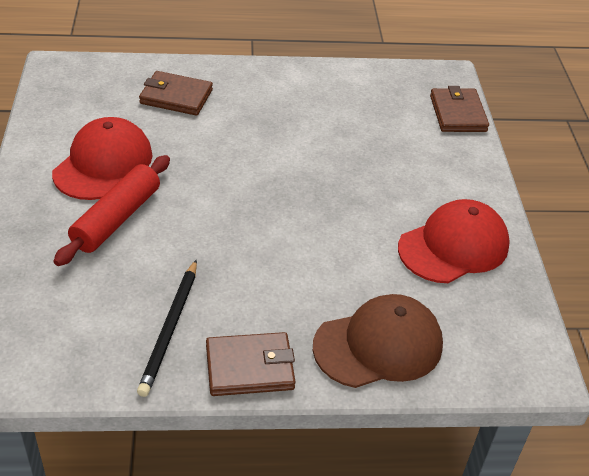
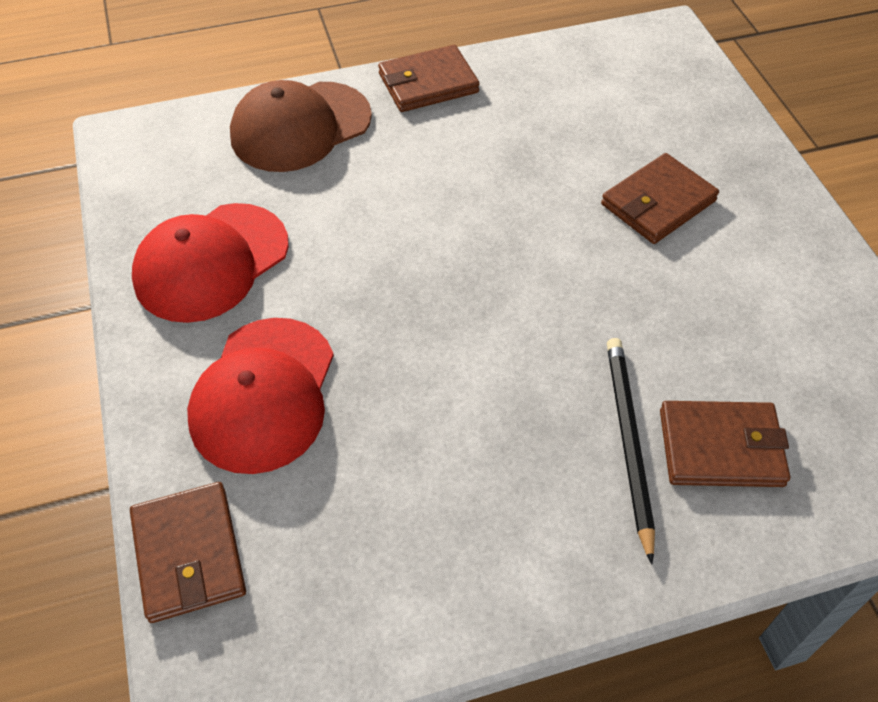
camera: 170 degrees right, 10 degrees up
(103, 164) = (734, 278): red cap -> red cap (264, 394)
(116, 219) = (658, 203): red rolling pin -> brown wallet
(170, 328) = (522, 100): black pencil -> black pencil (628, 443)

